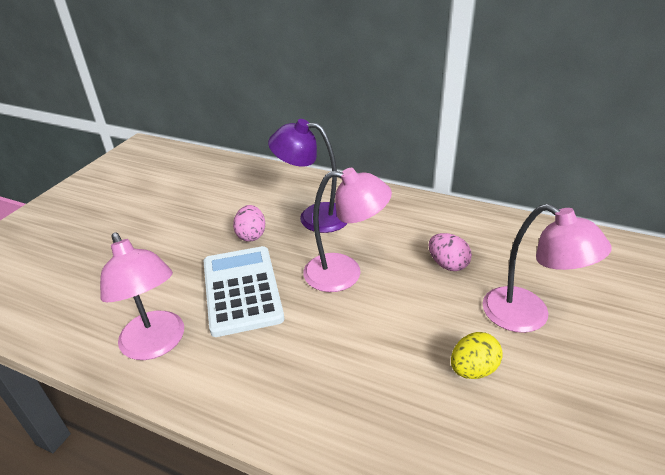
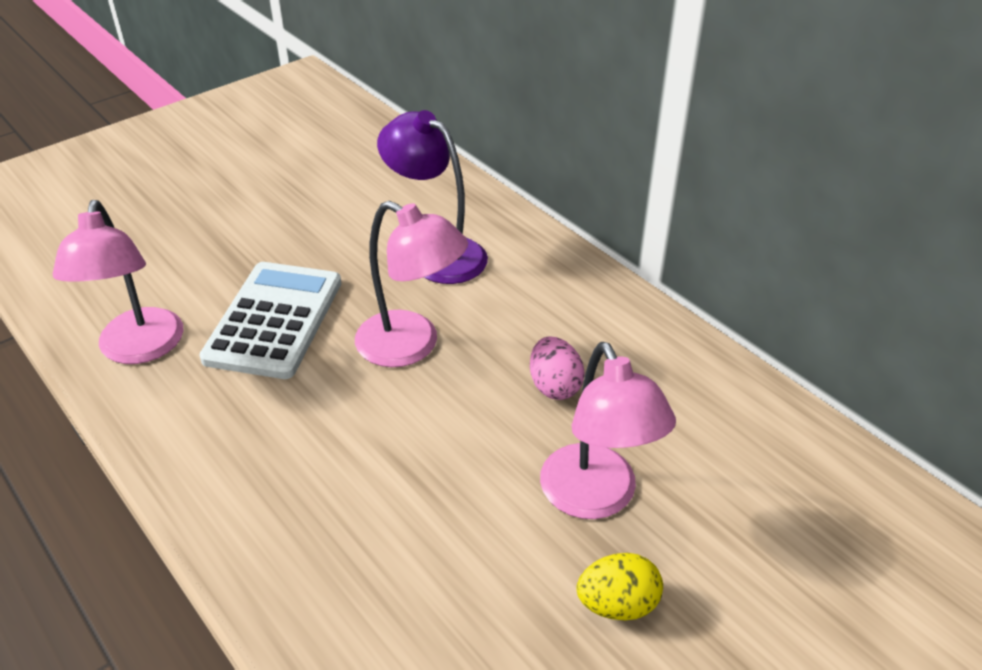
camera: 25 degrees right, 5 degrees up
(251, 235) = (340, 252): pink egg -> none
(473, 369) = (460, 530): yellow egg -> yellow egg (617, 604)

